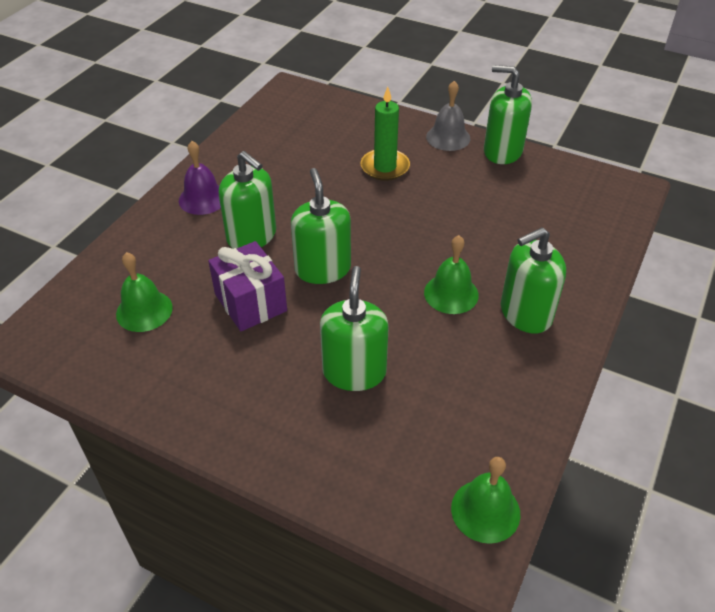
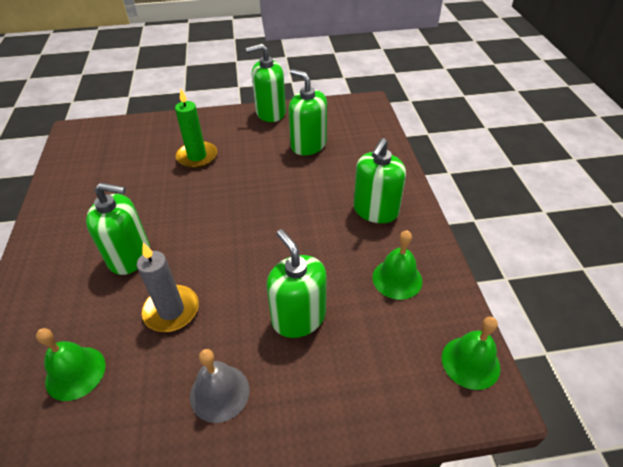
camera: 35 degrees left, 0 degrees up
(202, 199) = (60, 247): purple bell -> none
(250, 302) = (171, 310): purple gift -> grey candle
(322, 269) = (210, 252): green soap dispenser -> green soap dispenser (308, 145)
(448, 137) = (226, 118): grey bell -> grey bell (219, 393)
(451, 293) = (317, 222): green bell -> green bell (397, 279)

